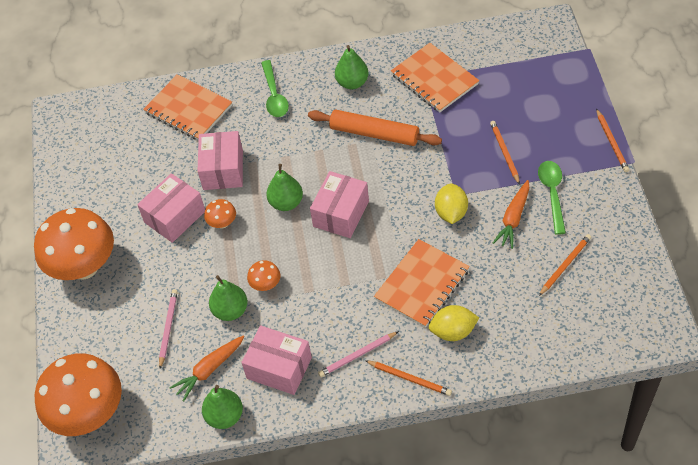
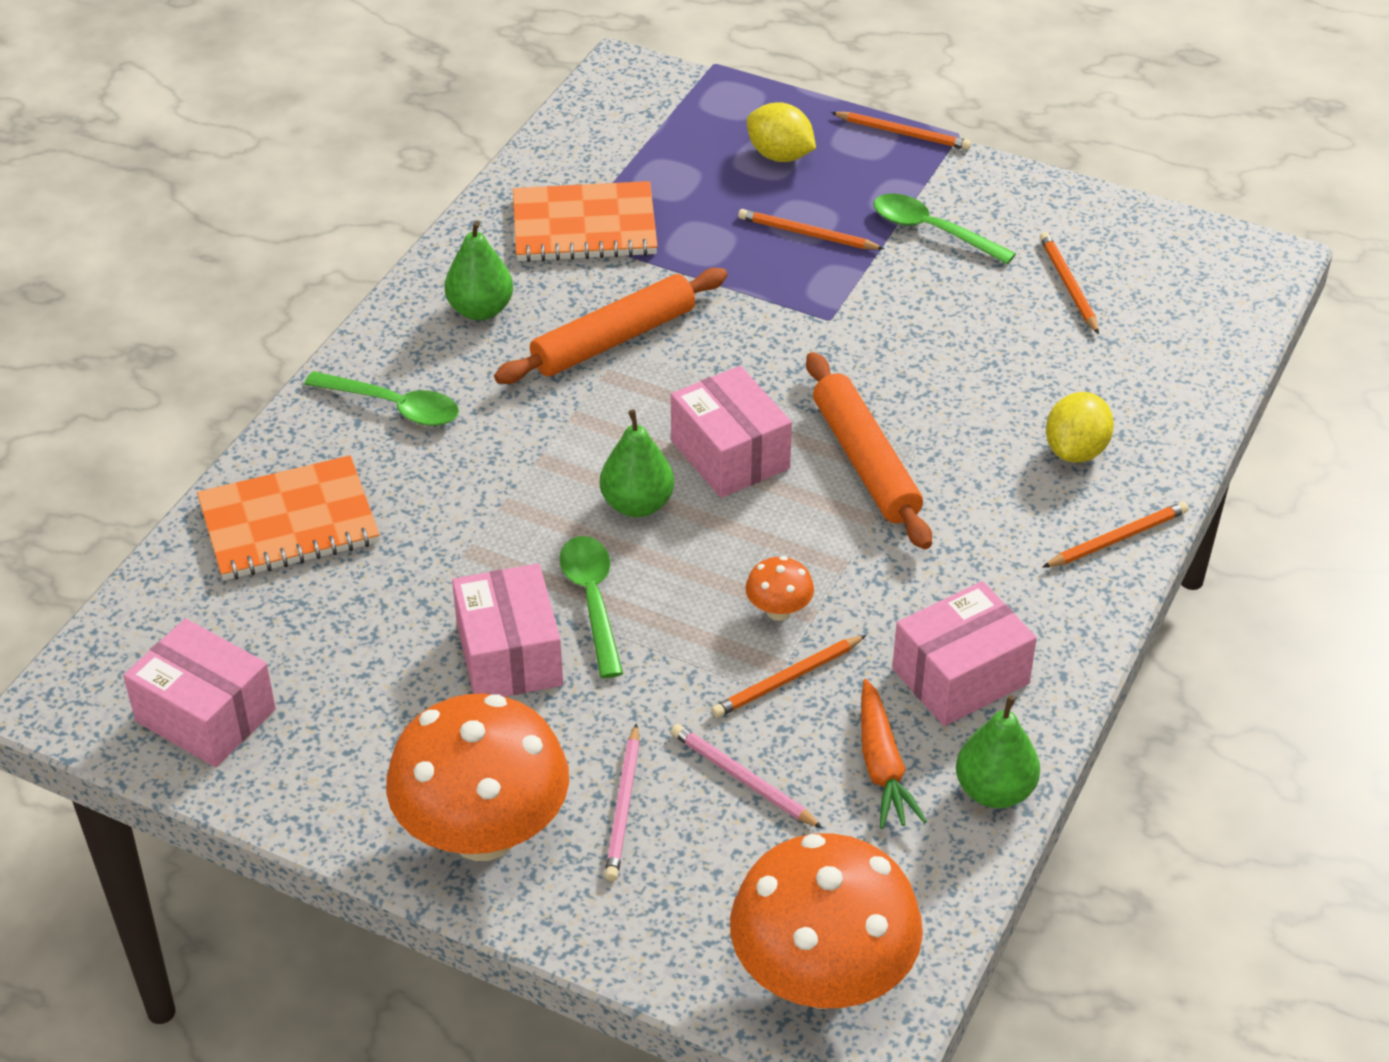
camera: 60 degrees left, 10 degrees down
(222, 223) = (592, 601): orange mushroom -> green spoon
(223, 170) = (478, 545): pink box -> pink box (206, 715)
(230, 310) = (787, 680): green pear -> orange pencil
(357, 355) = (1022, 574): pink pencil -> pink pencil (624, 806)
(377, 261) = (865, 461): none -> orange rolling pin
(422, 284) = (959, 438): orange notebook -> none
(451, 213) = (858, 341): yellow lemon -> yellow lemon (780, 155)
(513, 218) = (935, 288): orange carrot -> none

